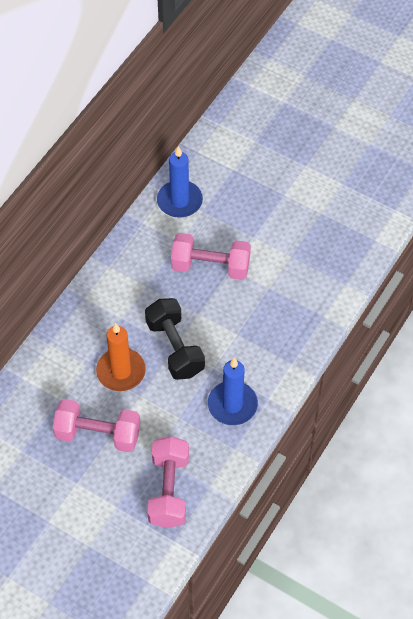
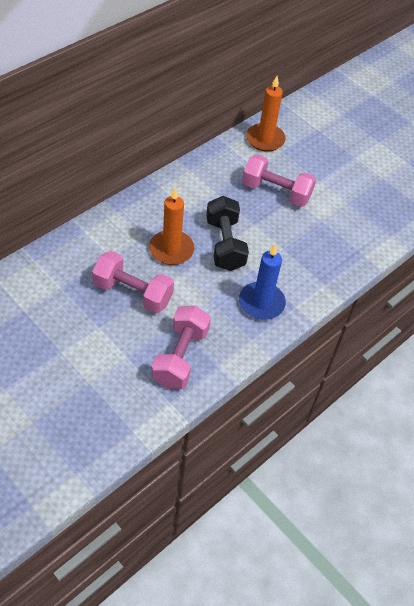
camera: 10 degrees right, 5 degrees down
(179, 201) = (265, 139): blue candle -> orange candle

